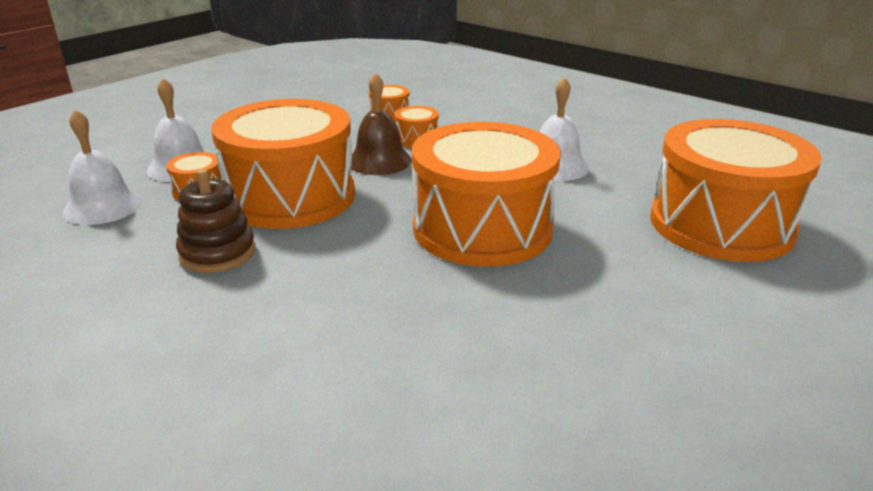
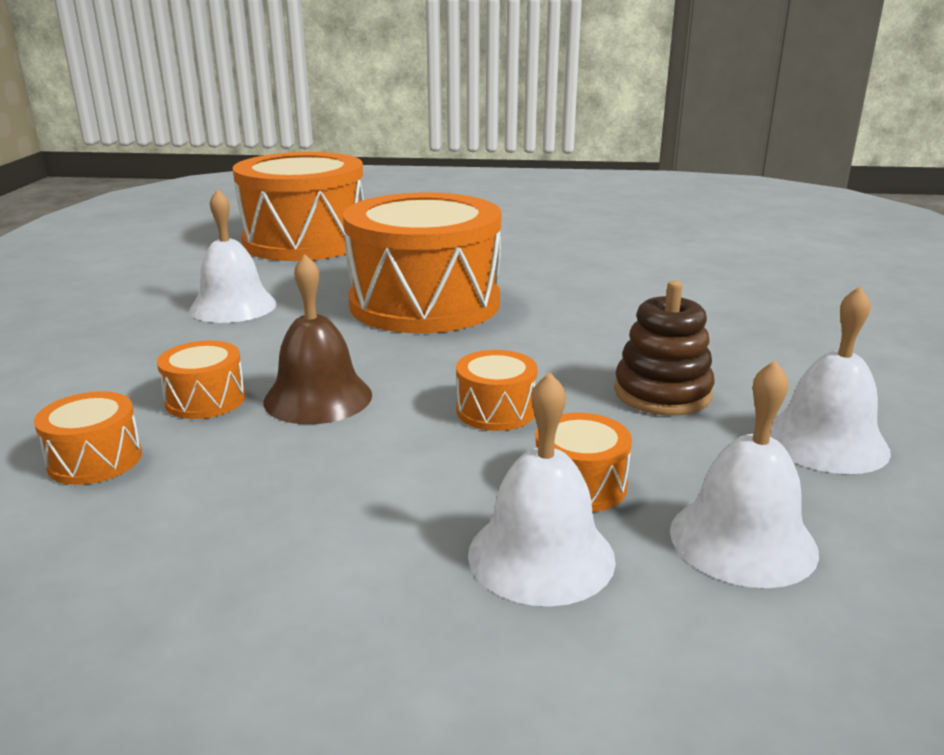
camera: 125 degrees left, 5 degrees down
(84, 275) = (826, 441): none -> white bell
(290, 197) = (496, 411): orange drum -> orange drum, size x0.40

